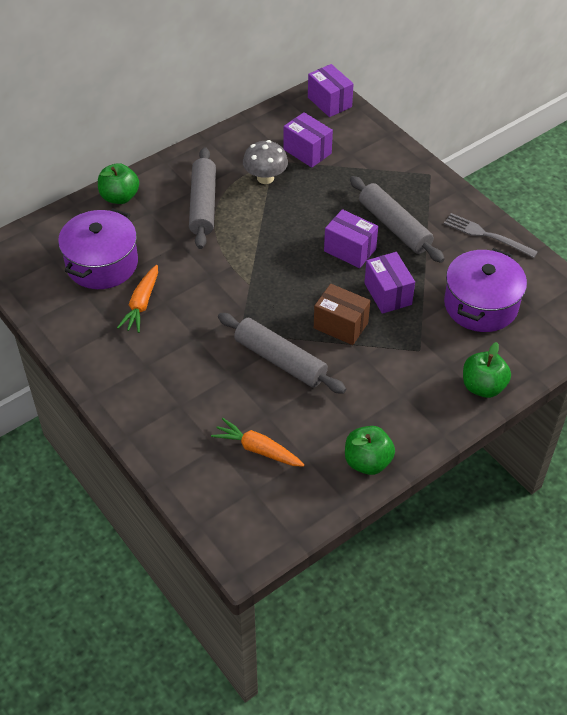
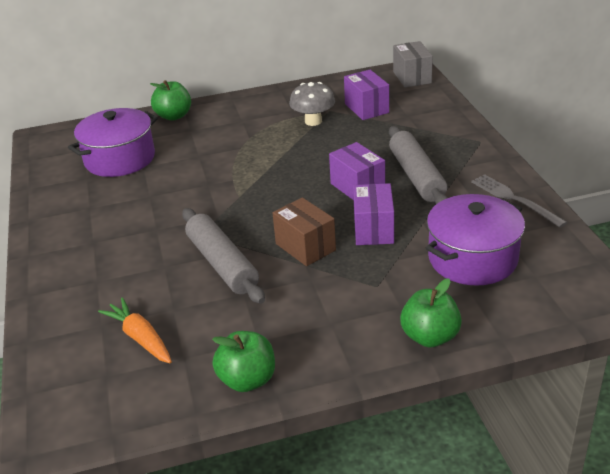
camera: 25 degrees right, 15 degrees down
(141, 304) = (129, 194): orange carrot -> none
(203, 205) = (242, 132): grey rolling pin -> none
(329, 102) = (412, 77): purple box -> grey box

